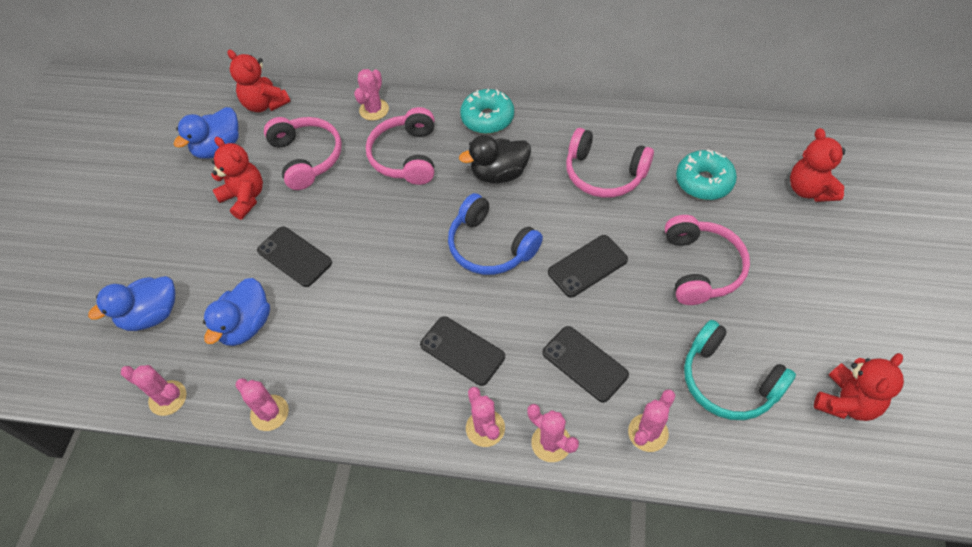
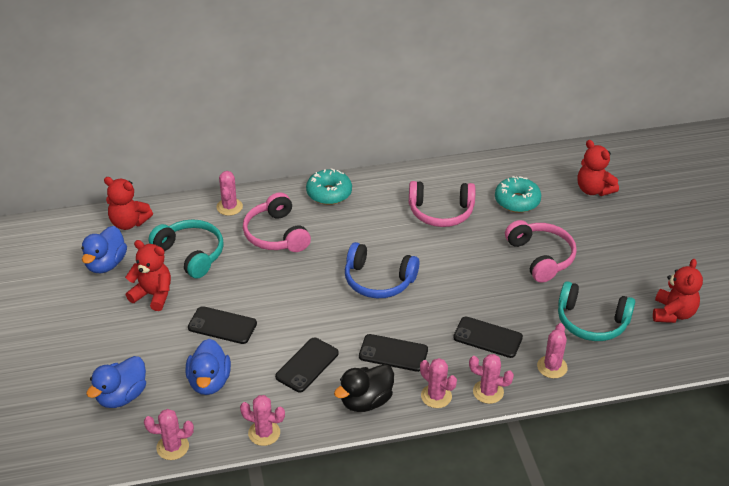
camera: 25 degrees left, 15 degrees down
(306, 157) = (190, 254): pink headphones -> turquoise headphones
(499, 174) = (359, 230): black duck -> black duck (366, 401)
(587, 266) = (459, 276): black phone -> black phone (307, 365)

